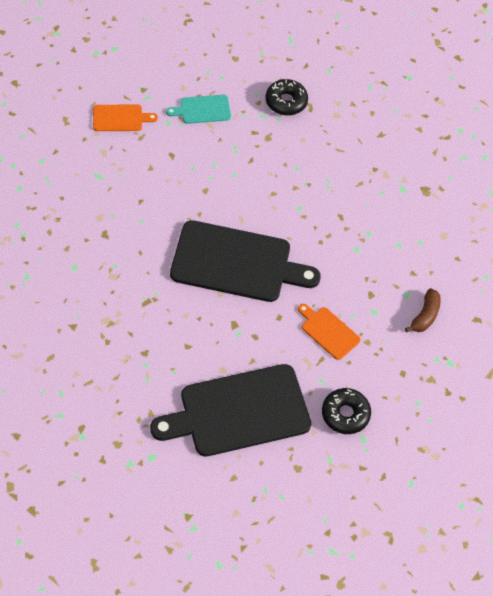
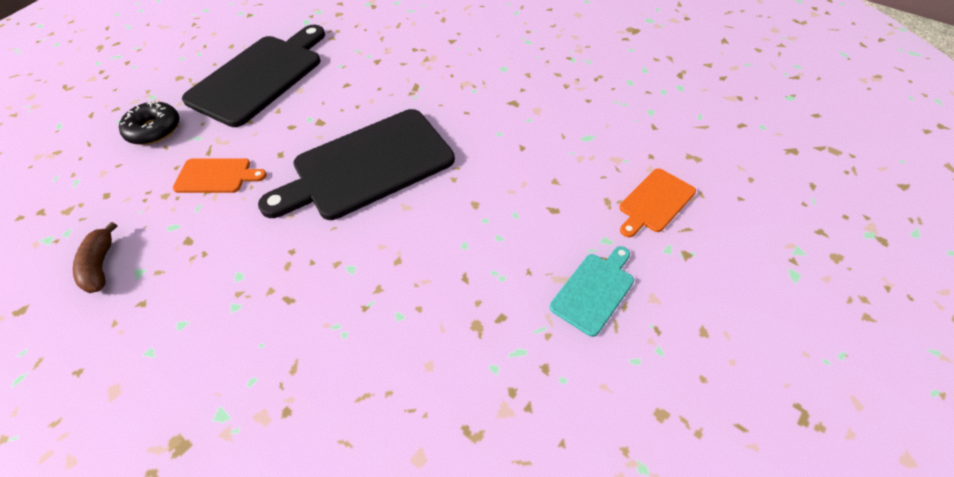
camera: 145 degrees right, 5 degrees down
(286, 102) = (512, 407): black donut -> none

